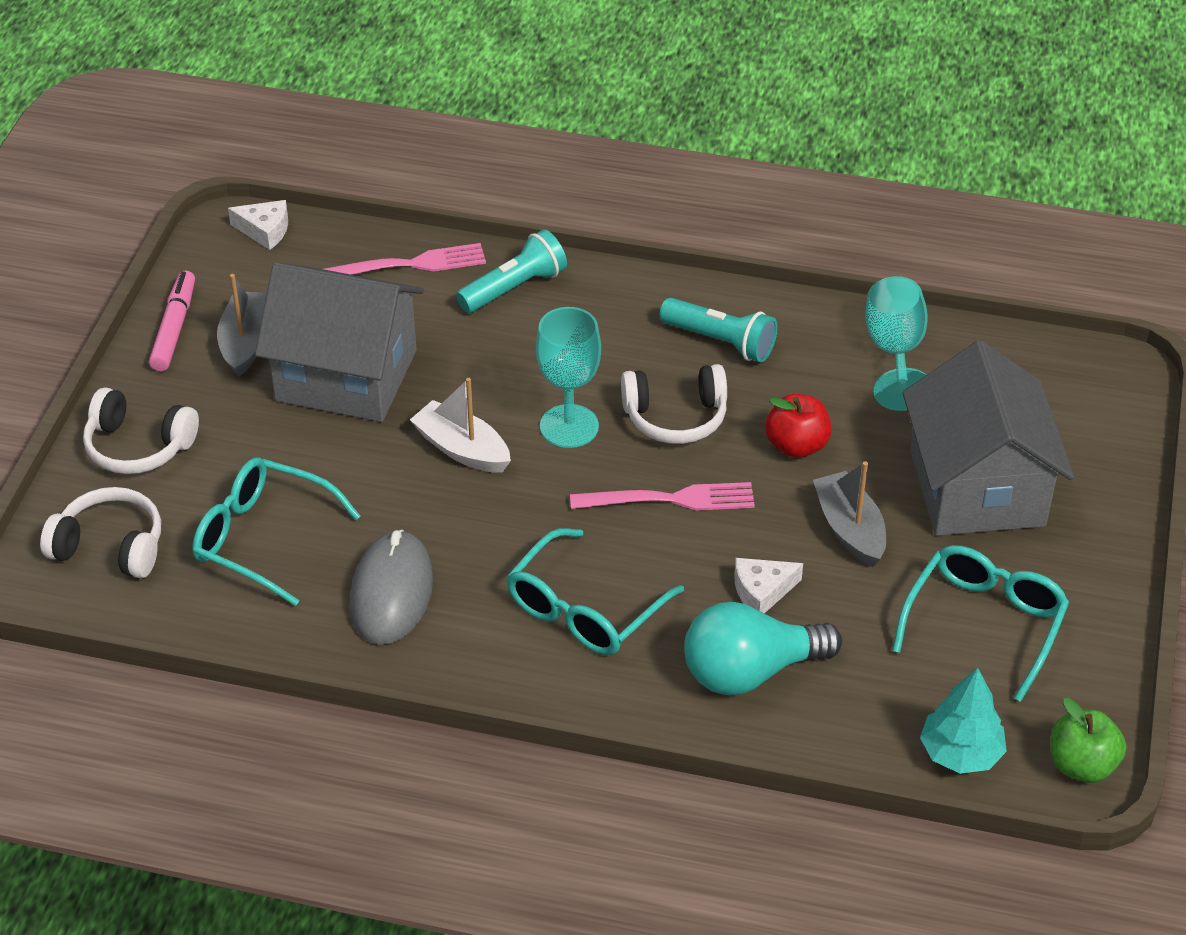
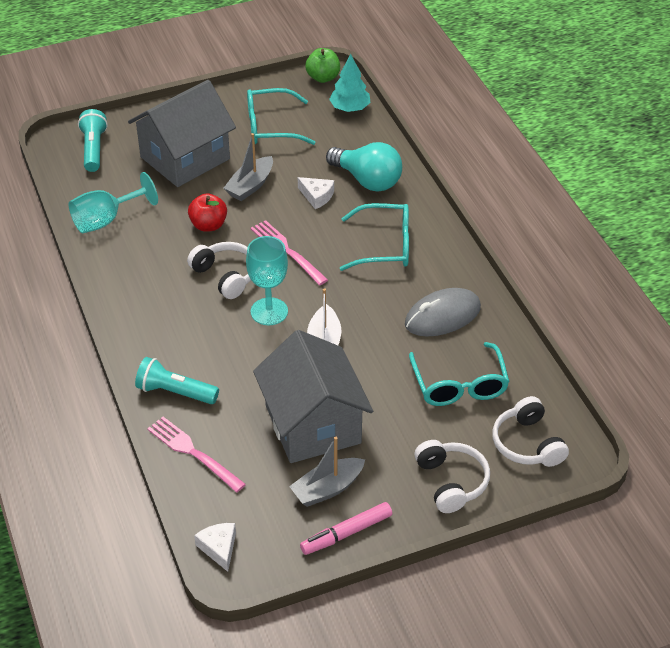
camera: 125 degrees left, 0 degrees up
(721, 342) = (151, 285): turquoise flashlight -> turquoise flashlight (93, 149)

